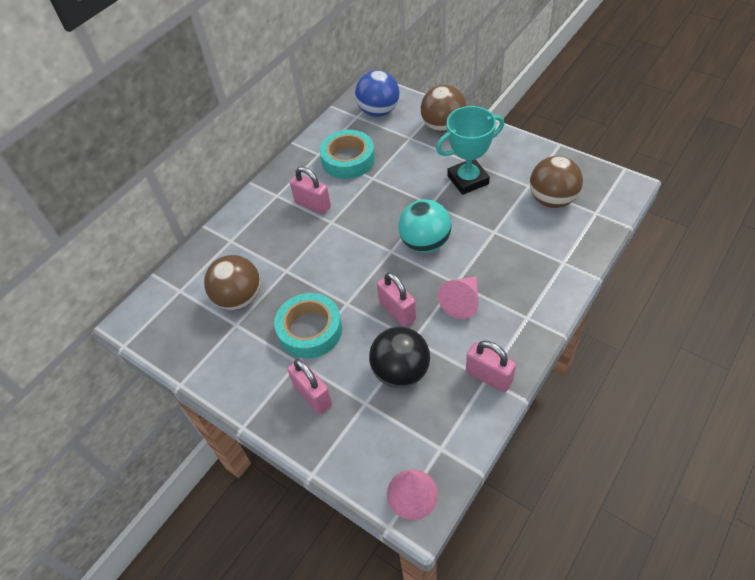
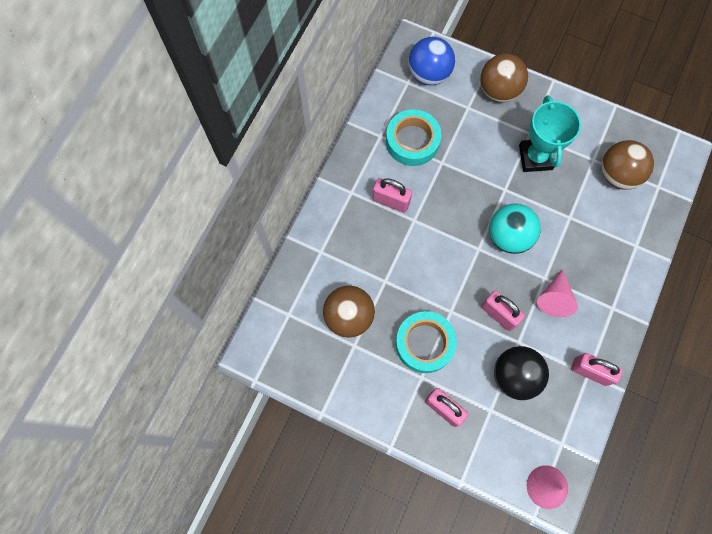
camera: 15 degrees left, 20 degrees up
(468, 180) = (535, 157): turquoise trophy -> turquoise trophy turned 60 degrees counterclockwise

